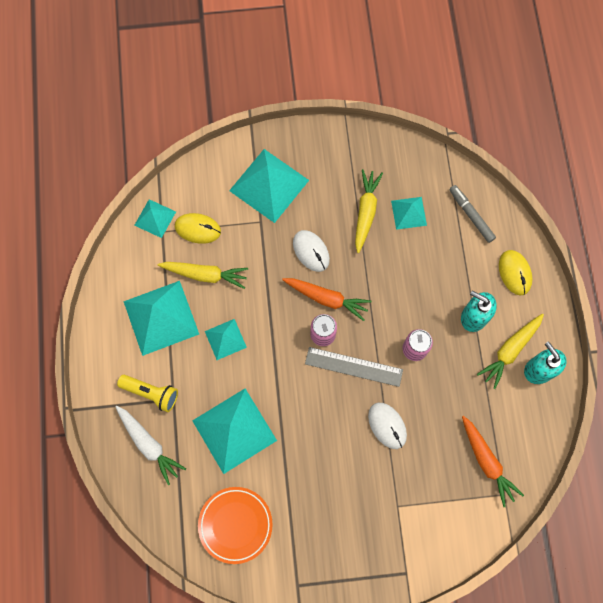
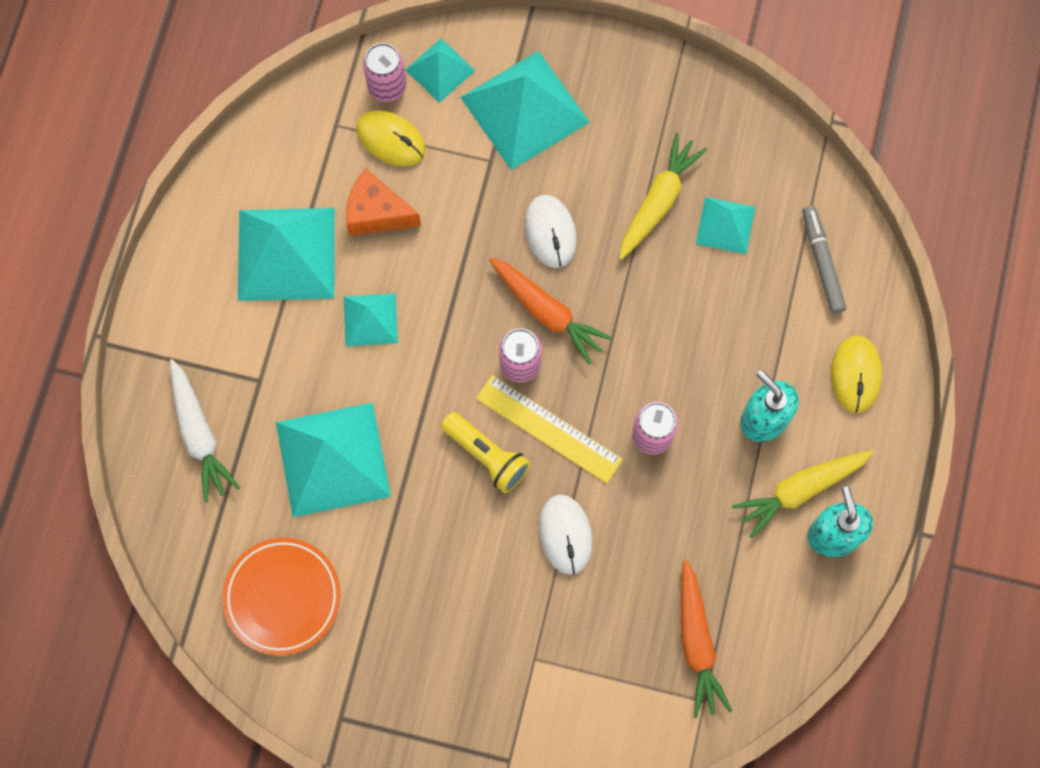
camera: 20 degrees right, 0 degrees up
(151, 393) = (230, 360): yellow flashlight -> yellow flashlight (486, 455)
(155, 218) = (332, 101): turquoise pyramid -> turquoise pyramid (440, 70)
(184, 199) = (387, 86): none -> pink can
(205, 275) = (377, 213): yellow carrot -> orange cheese
(353, 366) = (548, 429): grey ruler -> yellow ruler

